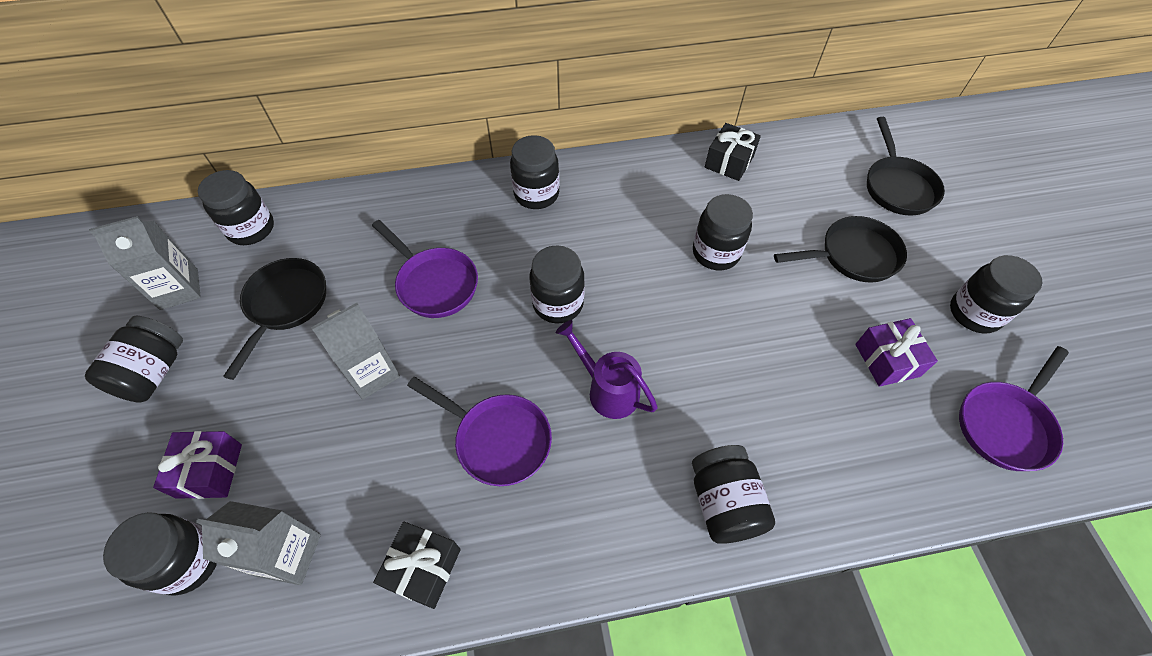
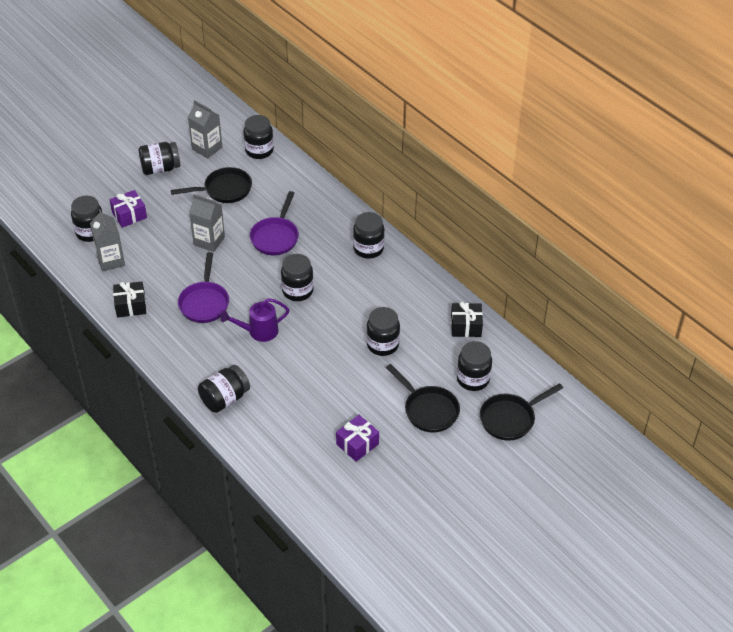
camera: 60 degrees right, 10 degrees down
(607, 389) = (258, 331): purple watering can -> purple watering can turned 120 degrees counterclockwise
(974, 313) = (423, 479): black jar -> black jar (473, 379)
(1005, 424) = (348, 507): purple pan -> none

